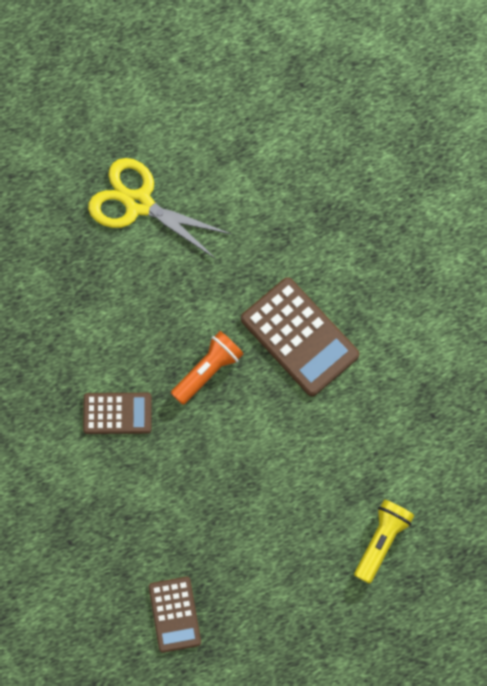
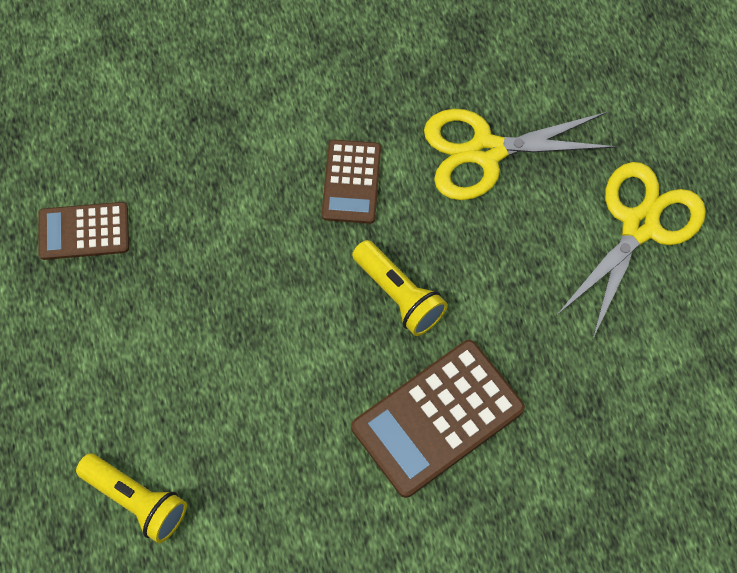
camera: 95 degrees right, 5 degrees down
(84, 315) = (486, 152): none -> yellow scissors
(208, 371) = (399, 295): orange flashlight -> yellow flashlight

